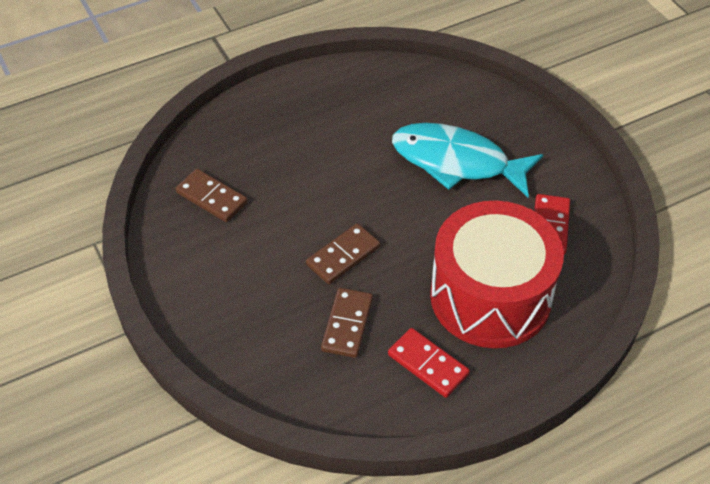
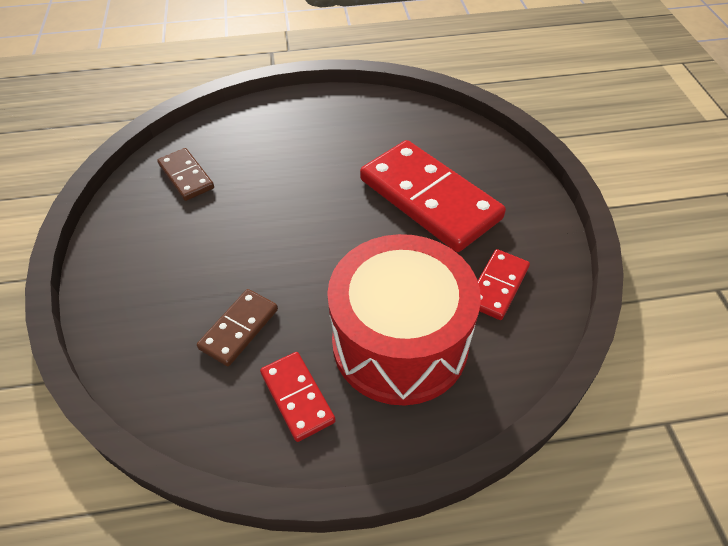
camera: 20 degrees right, 0 degrees up
(343, 256) = (273, 260): brown domino -> none
(456, 162) = (429, 199): turquoise fish -> red domino

